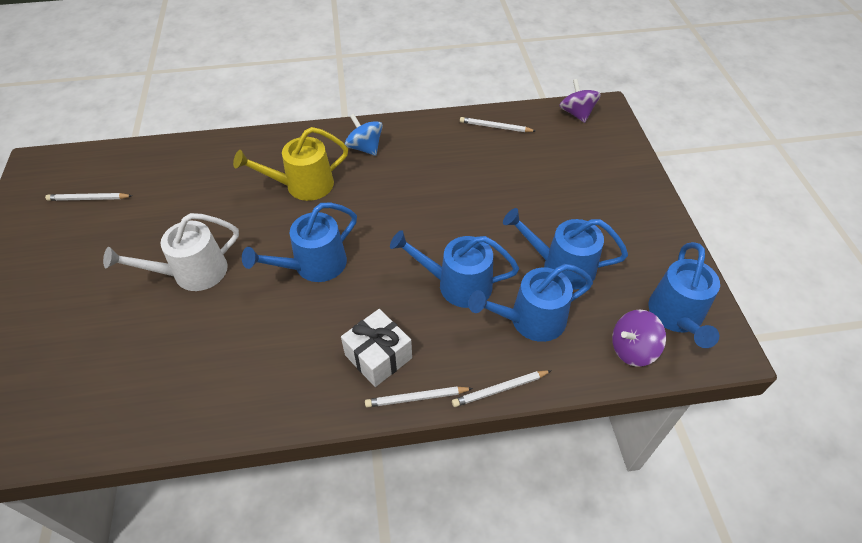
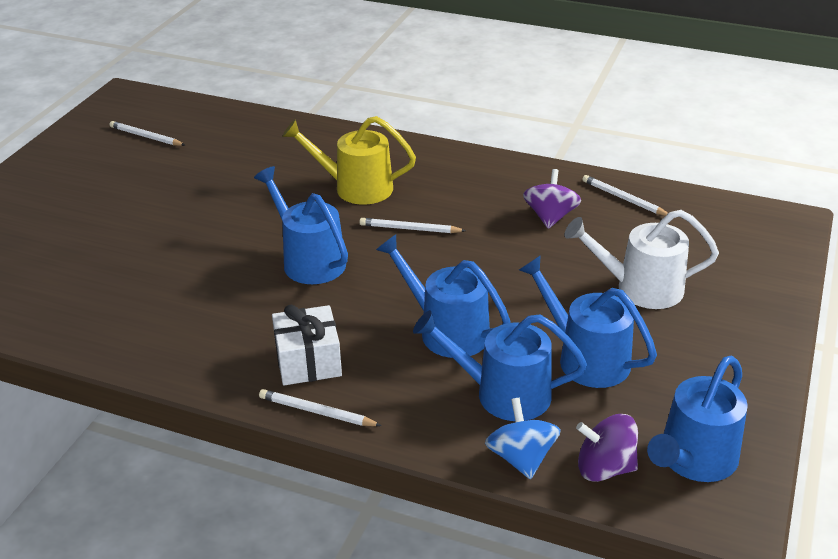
camera: 30 degrees right, 15 degrees down
(193, 273) = (189, 227): white watering can -> white watering can (641, 288)
(314, 265) = (309, 260): blue watering can -> blue watering can turned 60 degrees clockwise
(365, 148) = (450, 174): blue spinning top -> blue spinning top (521, 458)
(500, 389) = (412, 441): white pencil -> white pencil (410, 229)
(576, 113) = (744, 215): purple spinning top -> purple spinning top (550, 217)

